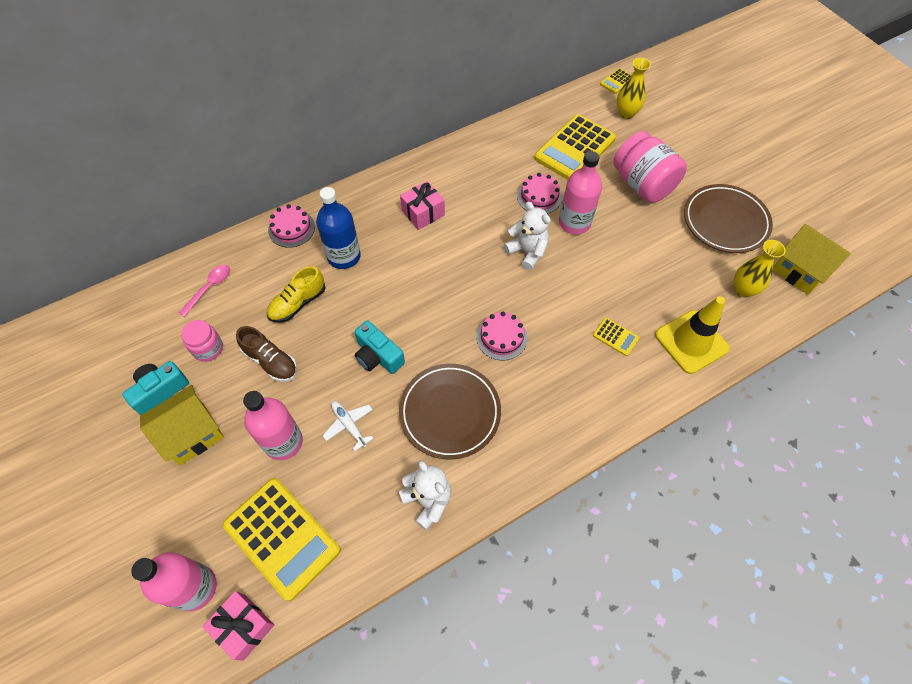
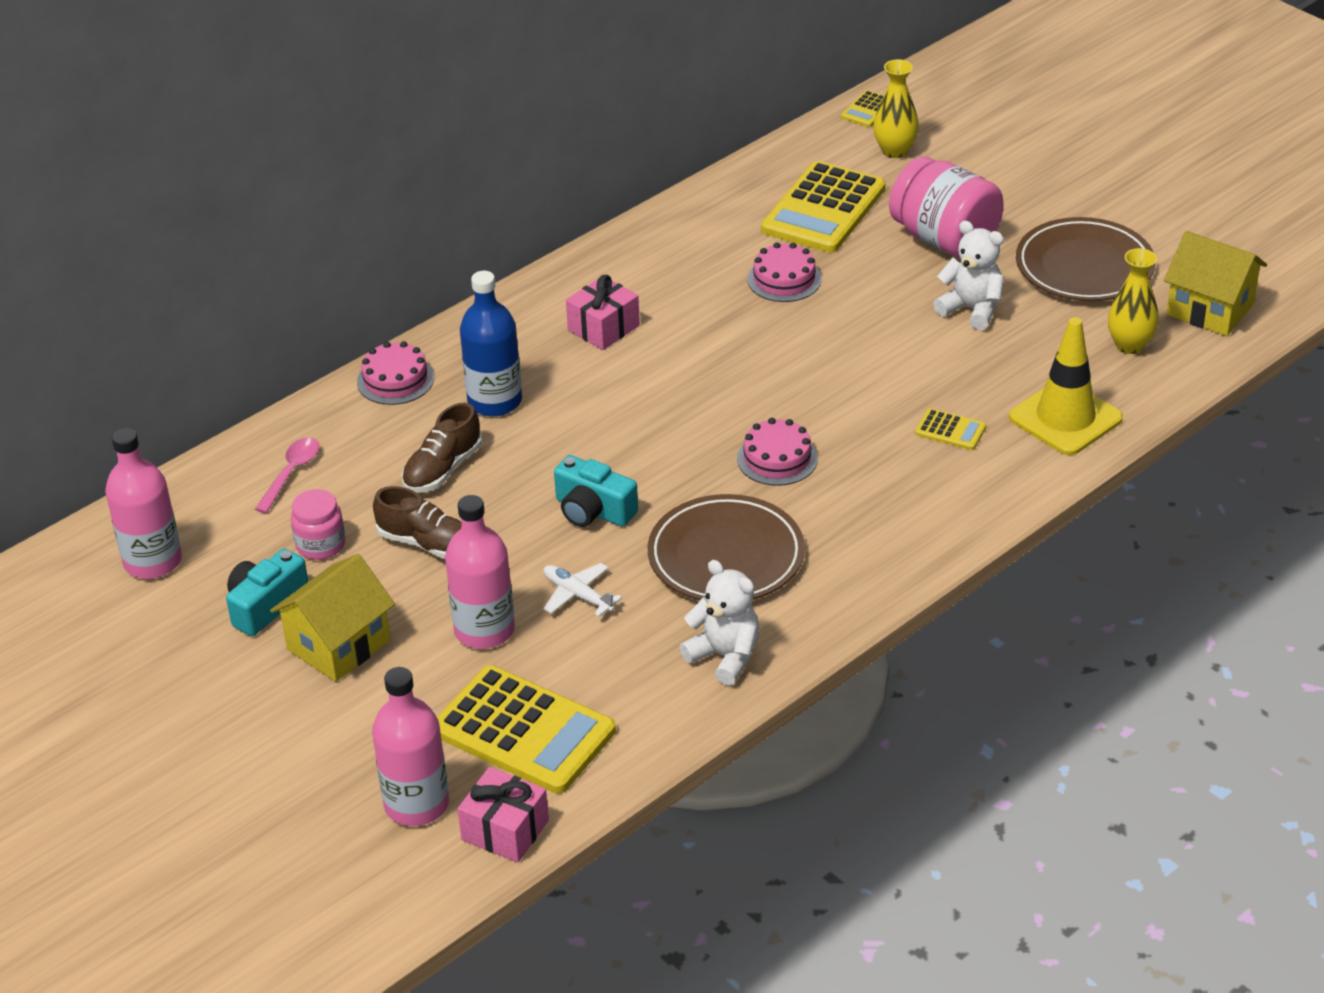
camera: 10 degrees left, 20 degrees down
(298, 303) = (442, 469): yellow shoe -> brown shoe
(527, 251) = (786, 350): white teddy bear -> white teddy bear (971, 309)
(574, 223) = (850, 304): pink bottle -> pink bottle (153, 561)

